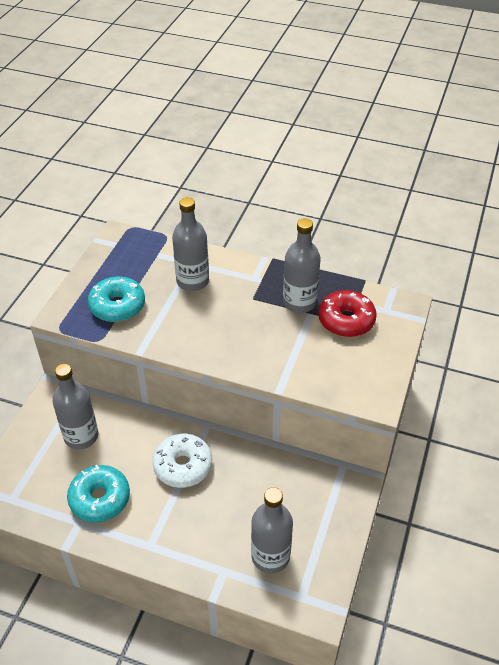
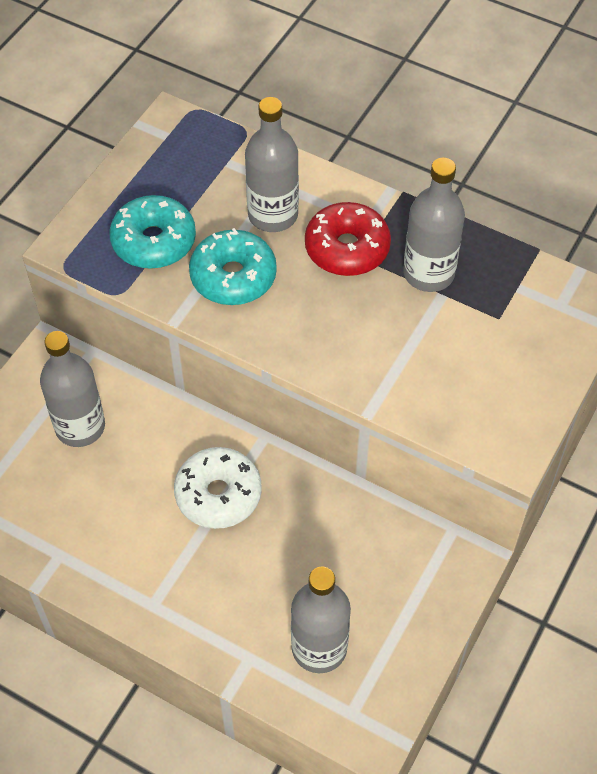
camera: 10 degrees right, 10 degrees up
(100, 499) = (93, 525): turquoise donut -> turquoise donut (233, 277)
(346, 320) = (494, 313): red donut -> red donut (347, 248)

